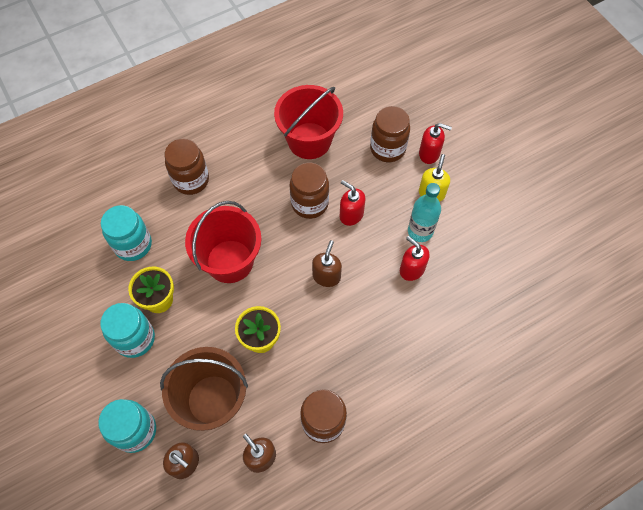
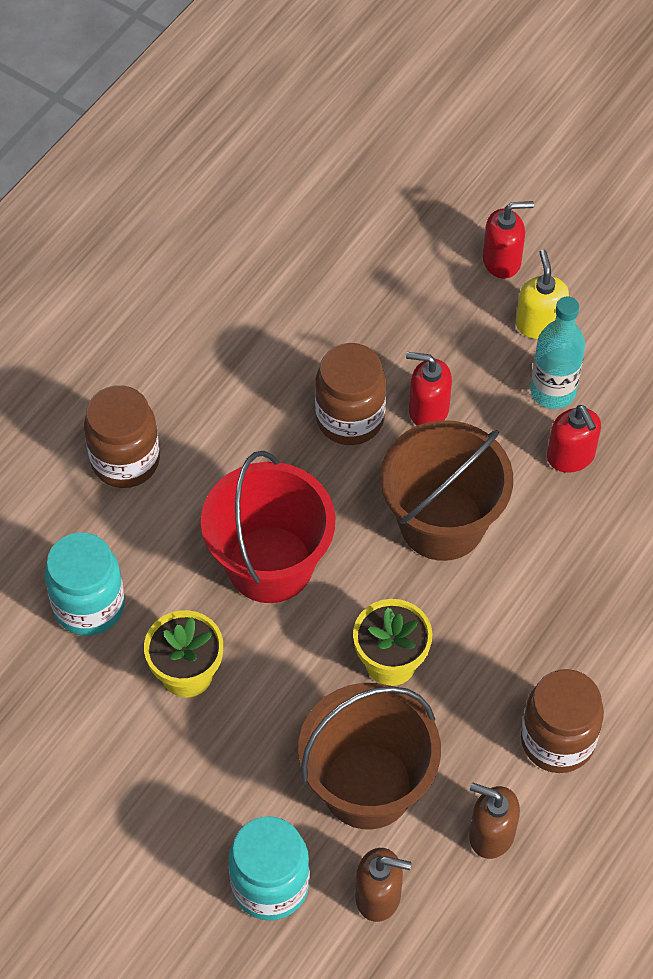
camera: 25 degrees left, 5 degrees down
(135, 339) = (184, 750): turquoise jar -> none
(309, 141) = (291, 316): red bucket -> none
(326, 276) = (442, 523): brown soap dispenser -> brown bucket
(387, 148) = (429, 278): brown jar -> none
(411, 269) = (571, 456): red soap dispenser -> red soap dispenser turned 135 degrees counterclockwise

